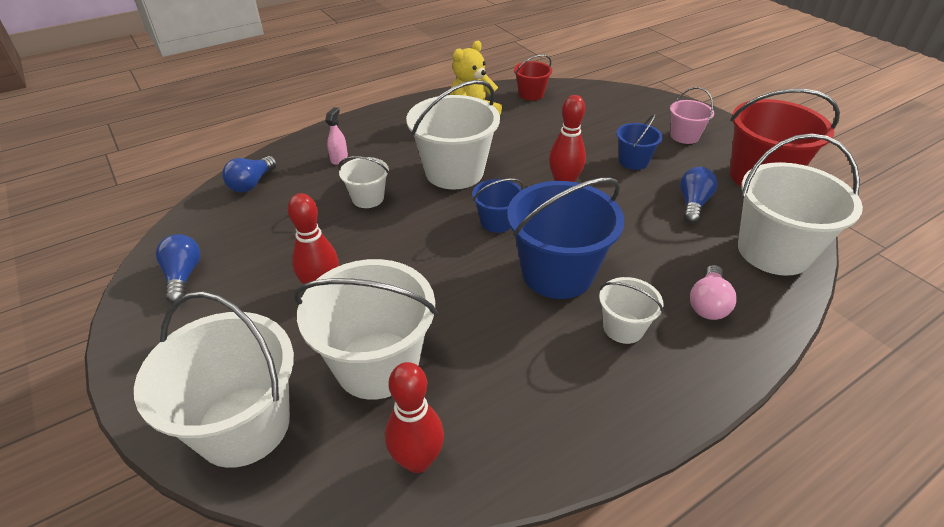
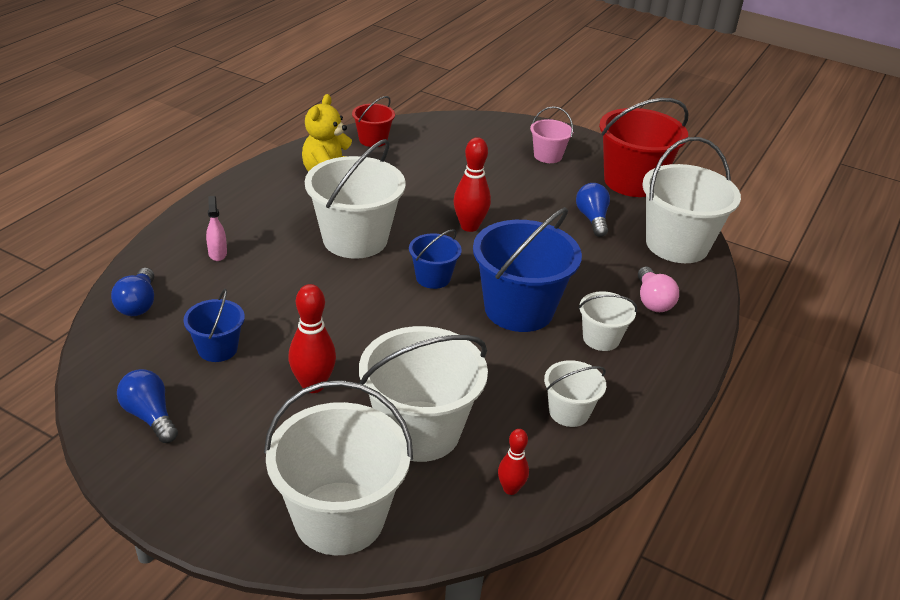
camera: 30 degrees left, 5 degrees down
(368, 198) = (285, 287): white bucket -> white bucket (569, 412)
(417, 460) = (510, 489): red bowling pin -> red bowling pin, size x0.60
(633, 161) = (518, 190): blue bucket -> blue bucket (217, 349)

